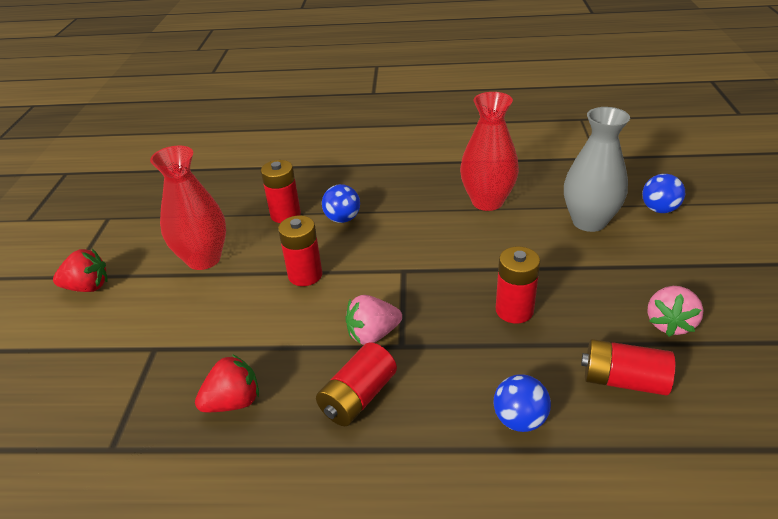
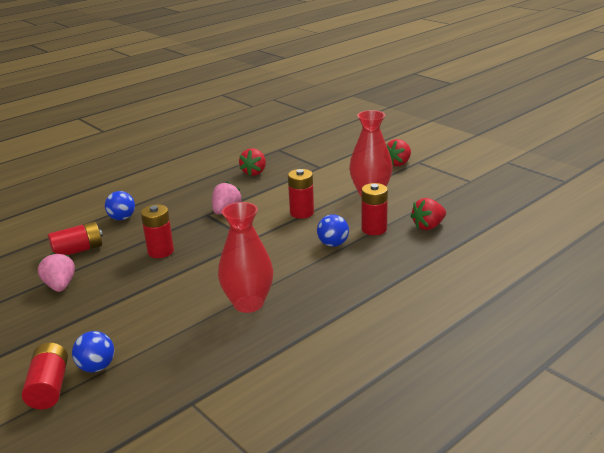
camera: 135 degrees right, 10 degrees down
(245, 192) = (428, 226): none -> red strawberry
(358, 397) = (203, 194): red battery -> red battery (49, 387)
(589, 222) = (152, 326): grey vase -> none

